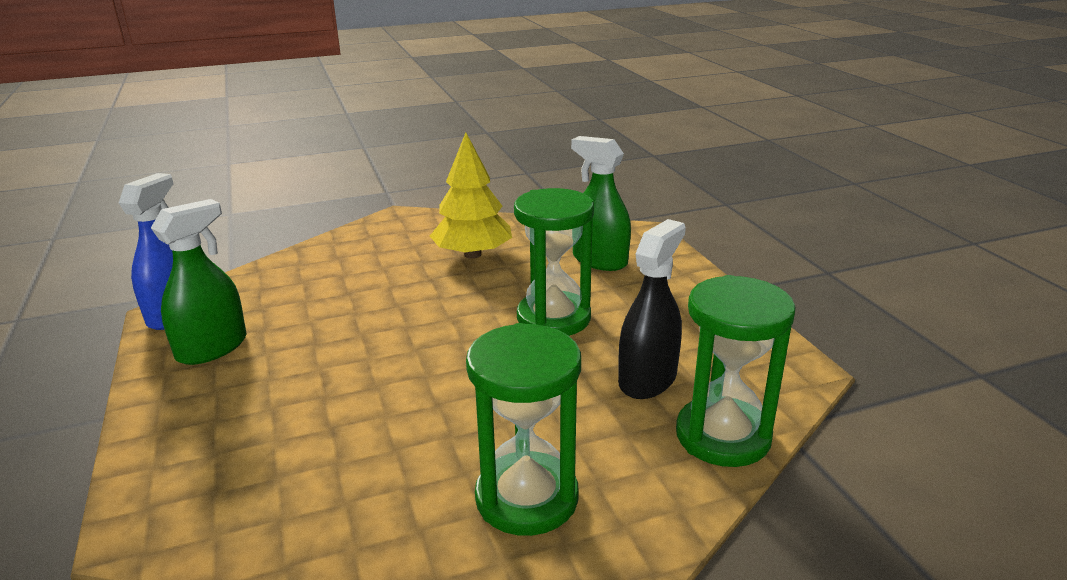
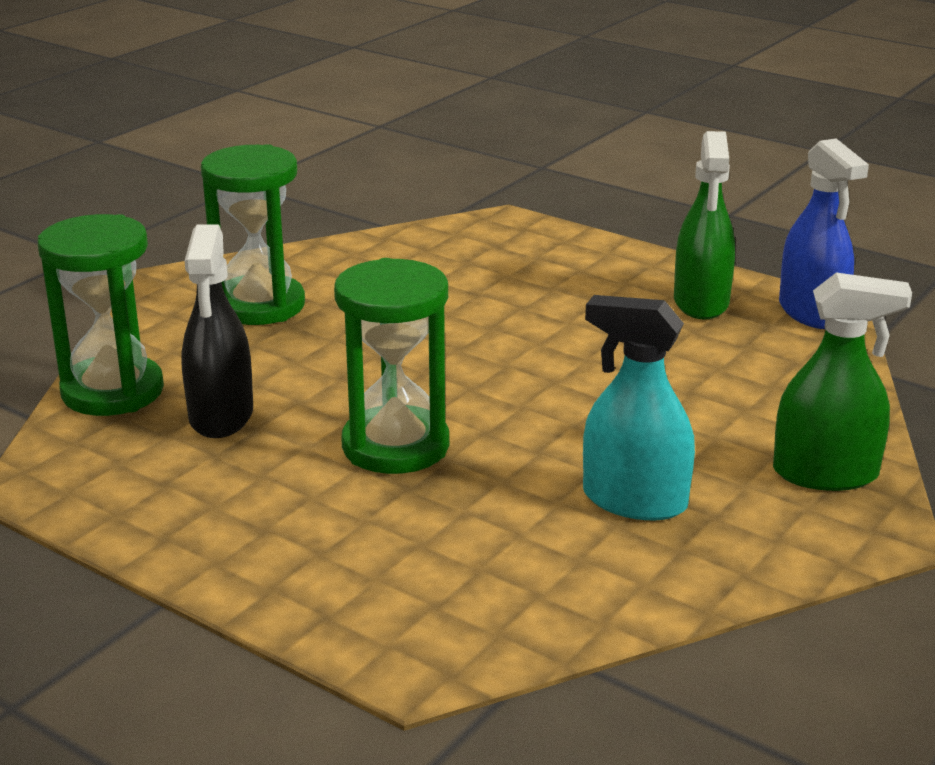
camera: 145 degrees right, 0 degrees up
(472, 254) = (634, 501): yellow tree -> turquoise spray bottle
(599, 260) = (428, 562): green spray bottle -> green spray bottle (825, 474)

